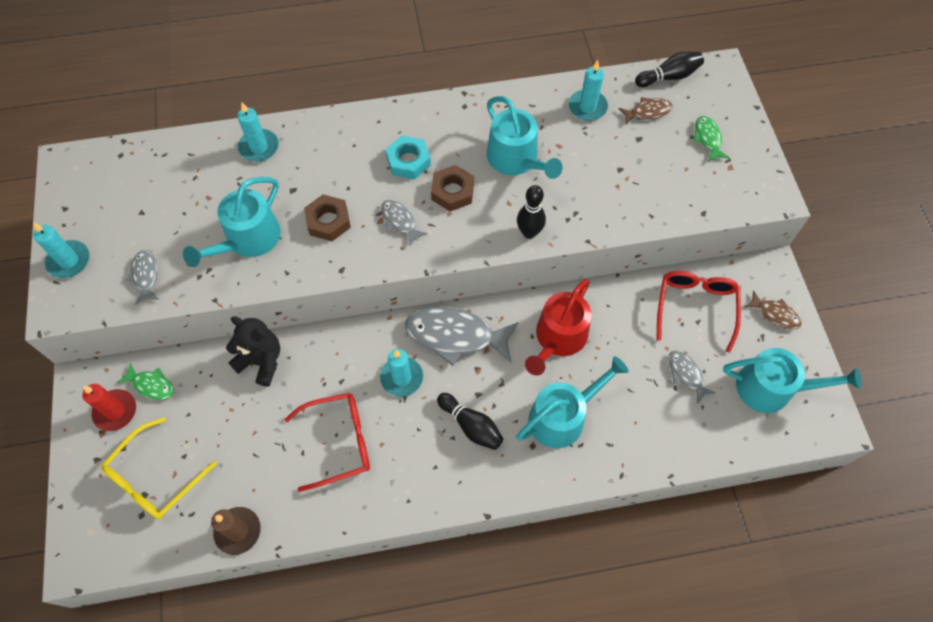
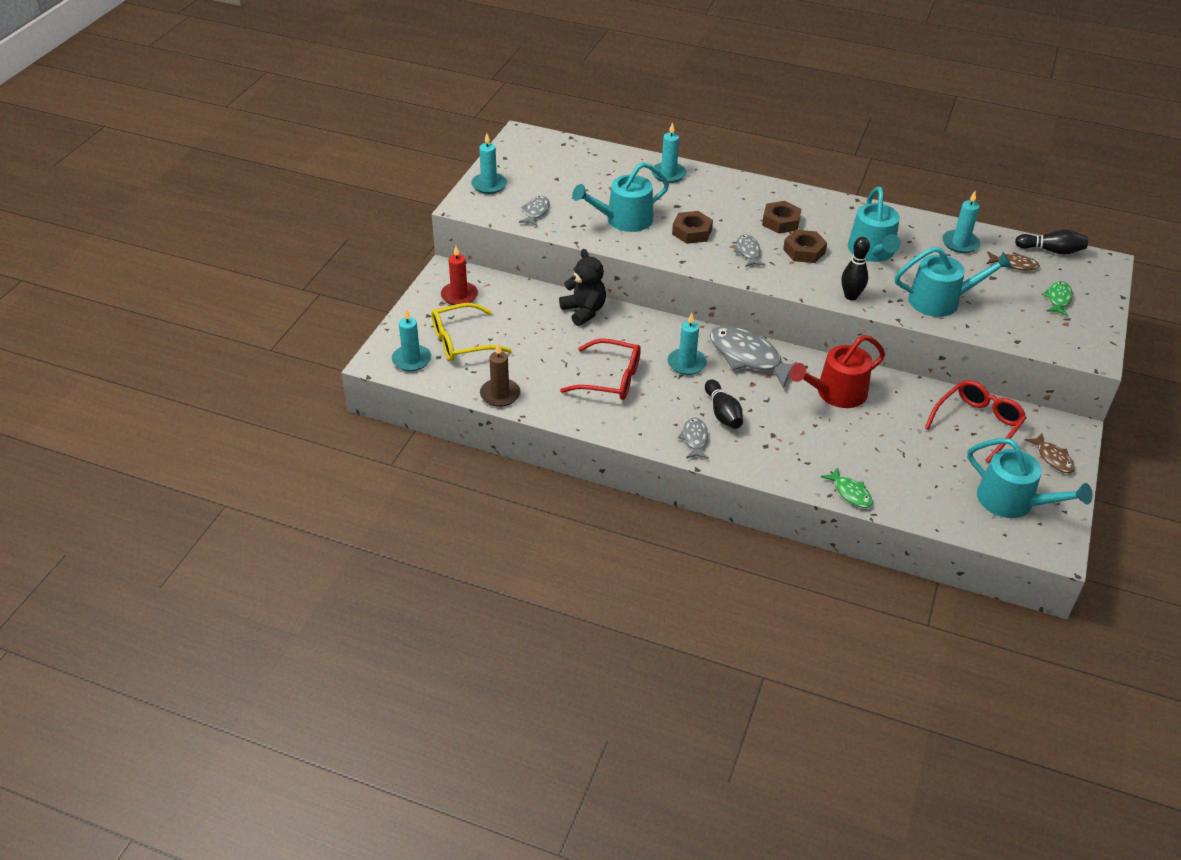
camera: 30 degrees right, 20 degrees down
(113, 537) = (411, 360): none -> turquoise candle
(151, 385) = (494, 292): green fish -> green fish (850, 493)
(408, 161) = (781, 222): turquoise nut -> brown nut
(562, 416) = (804, 440): turquoise watering can -> turquoise watering can (940, 301)
(686, 374) = (936, 460): grey fish -> grey fish (694, 439)

